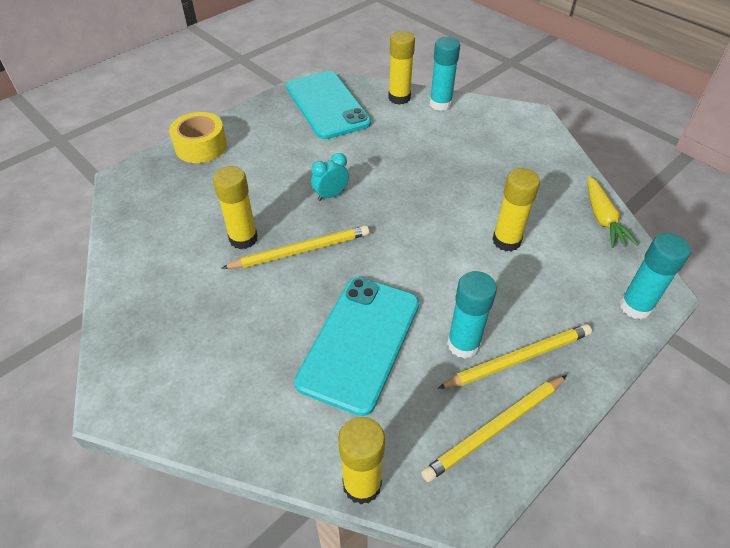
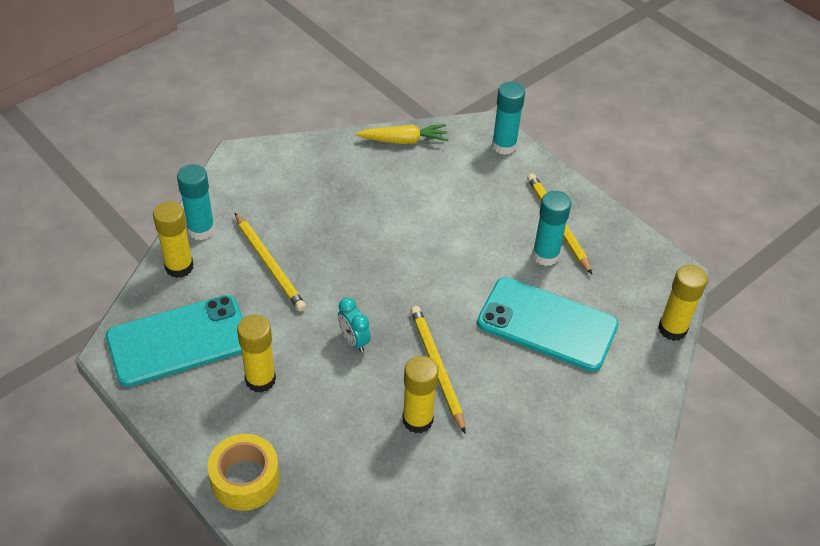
camera: 90 degrees left, 0 degrees up
(495, 429) = (619, 247): yellow pencil -> yellow pencil (269, 264)
(506, 241) = (429, 209): yellow glue stick -> yellow glue stick (260, 380)

